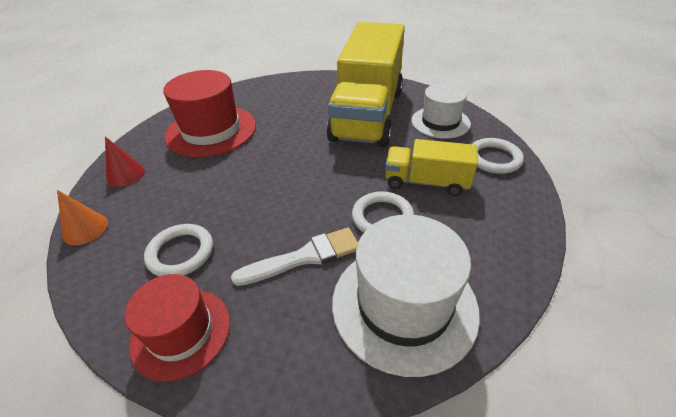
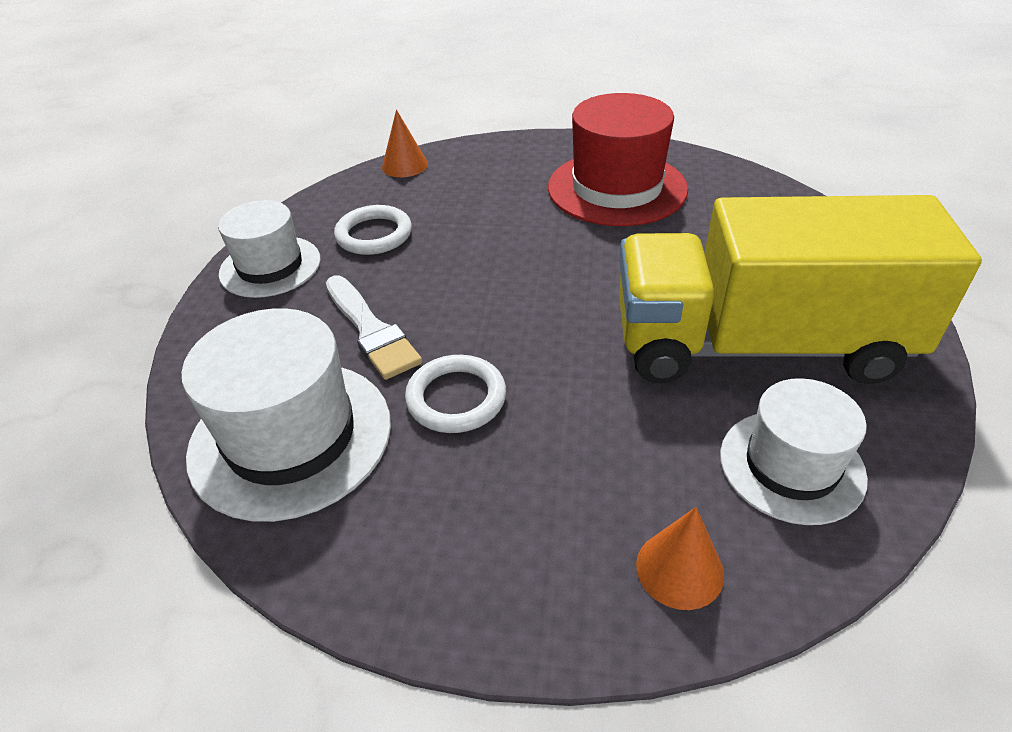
camera: 80 degrees right, 0 degrees up
(125, 174) = (498, 157): red cone -> none
(181, 332) = (270, 266): red hat -> white hat
(426, 182) = (560, 449): yellow truck -> none
(494, 159) = (679, 569): white ring -> orange cone

